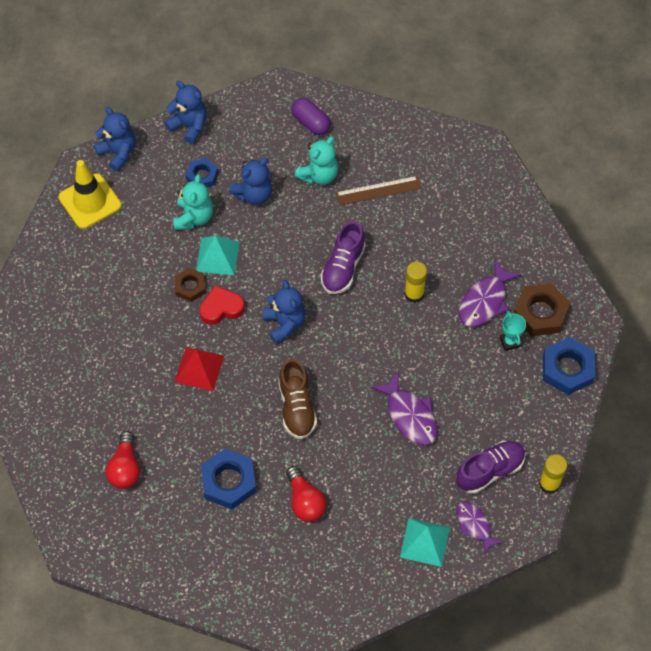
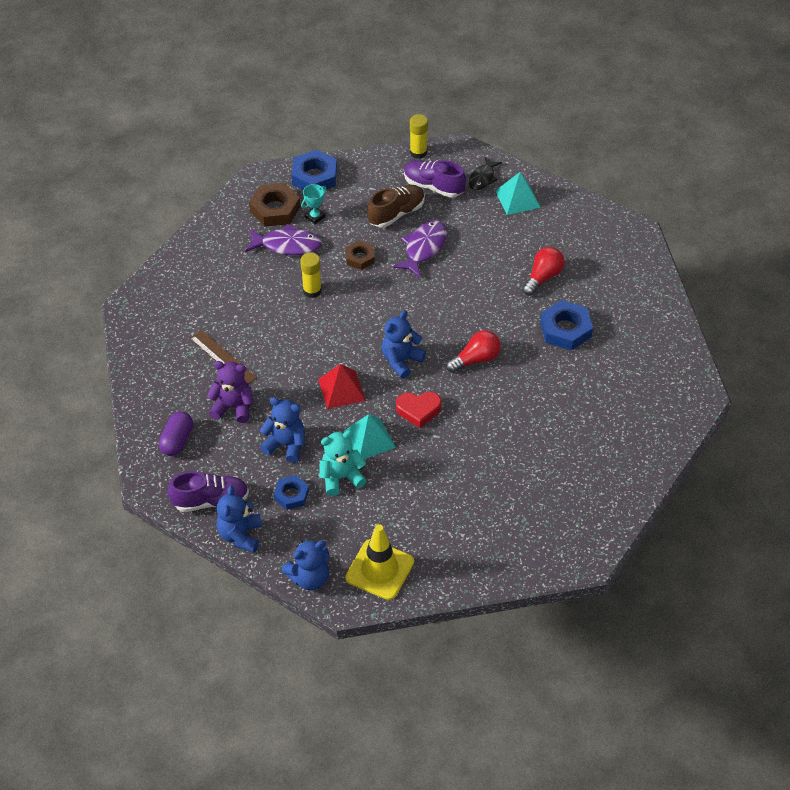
camera: 120 degrees left, 10 degrees down
(118, 153) = (309, 578): blue teddy bear -> blue teddy bear turned 135 degrees counterclockwise
(125, 468) = (609, 400): red light bulb -> red light bulb (476, 359)
(190, 287) = (414, 443): brown nut -> brown nut (360, 257)
(199, 368) = (485, 397): red pyramid -> red pyramid (341, 389)
(221, 308) = (418, 410): red heart -> red heart turned 45 degrees counterclockwise
(296, 407) = (470, 318): brown shoe -> brown shoe (396, 213)
(319, 175) = (233, 407): turquoise teddy bear -> purple teddy bear
(343, 268) = (319, 347): purple shoe -> purple shoe (211, 501)
(474, 525) = (482, 178): purple fish -> black fish

